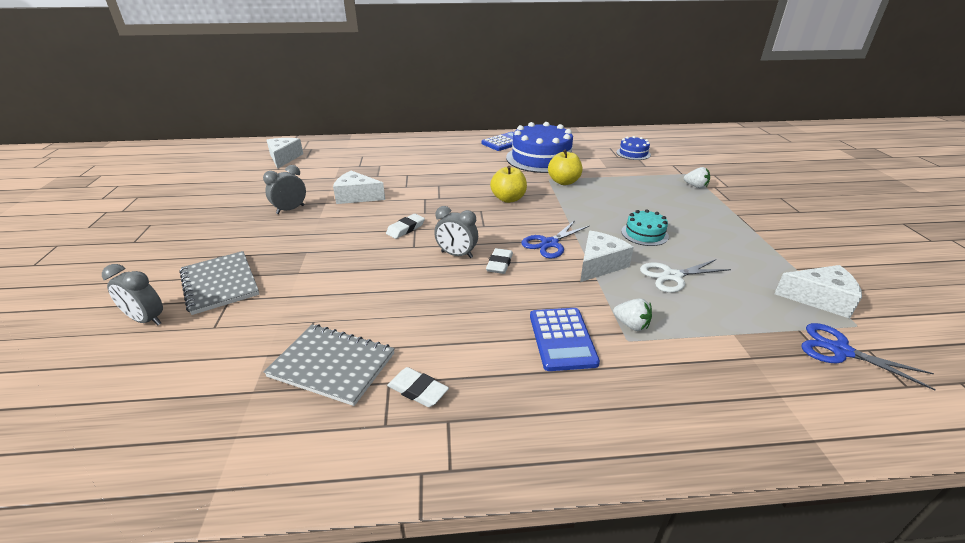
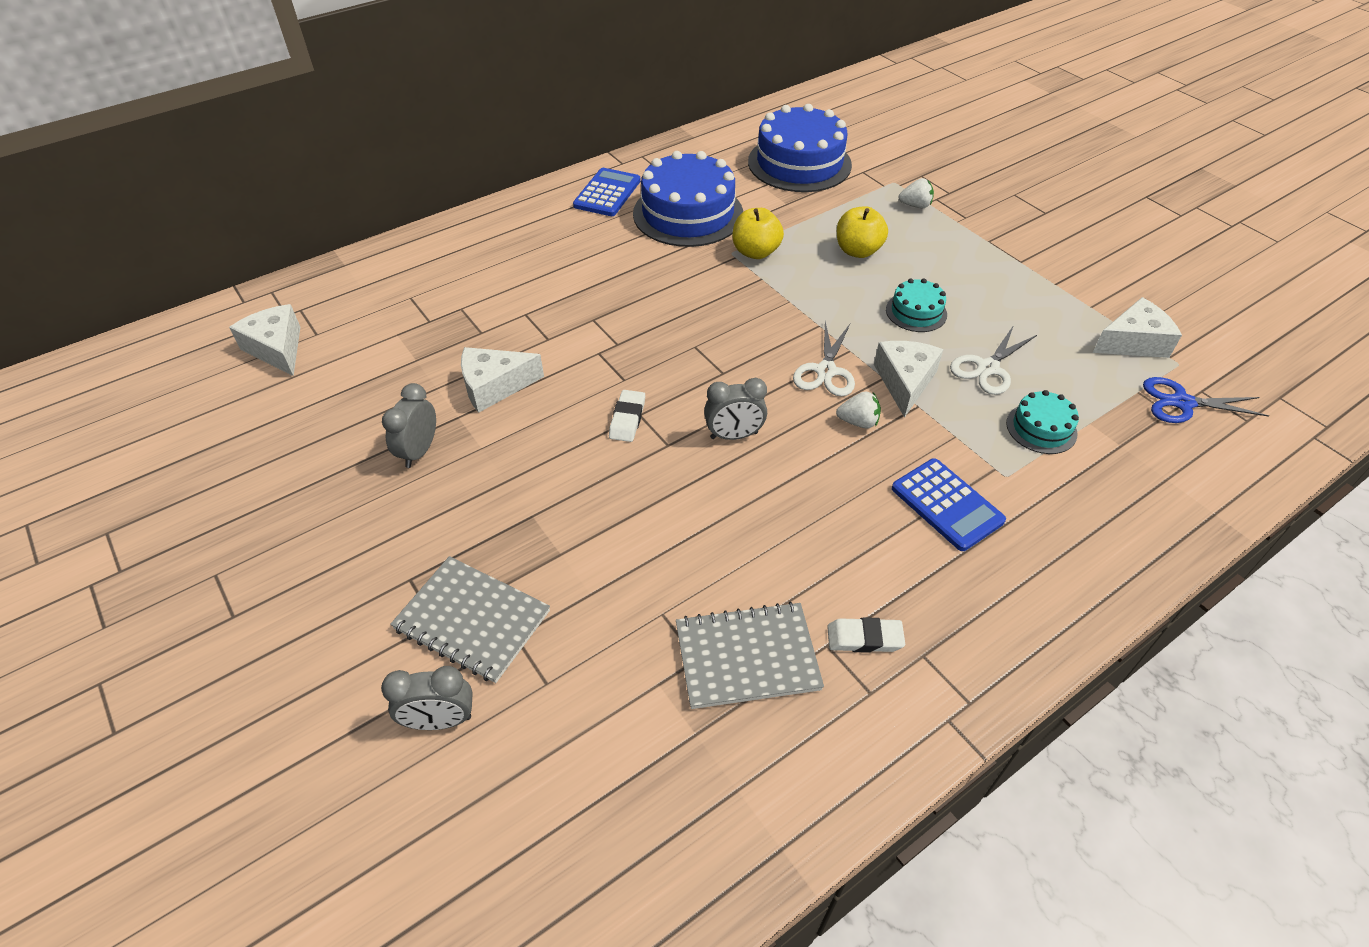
camera: 30 degrees left, 15 degrees up
(499, 264) = (796, 428): white eraser -> none
(508, 199) = (712, 311): yellow apple -> yellow apple (858, 251)
(549, 243) = (826, 371): blue scissors -> white scissors
(631, 325) = (996, 454): white strawberry -> white strawberry (858, 422)
(633, 153) = (799, 163): blue cake -> blue cake, size x2.06
(685, 323) = (1041, 428): none -> turquoise cake

